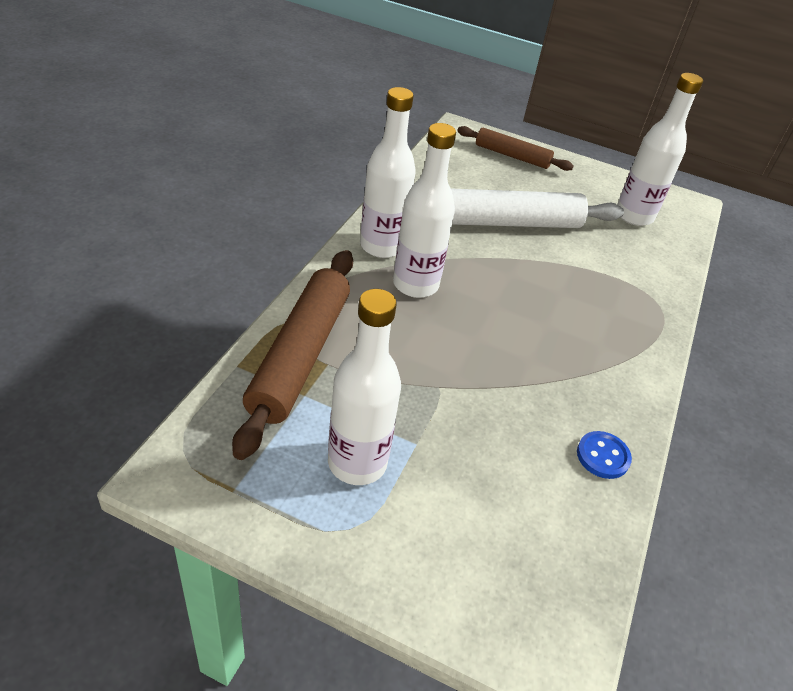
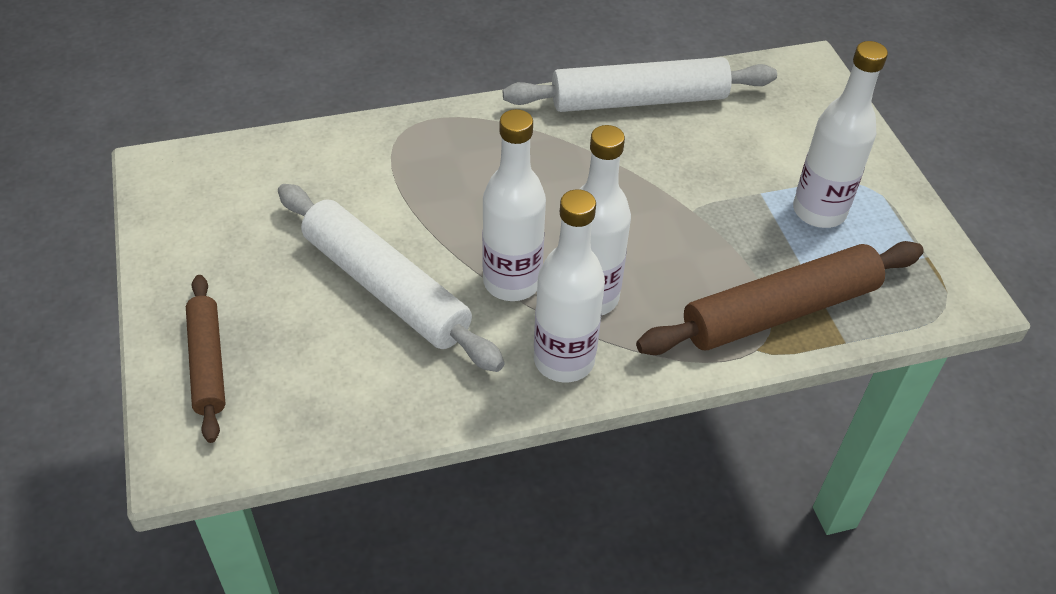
camera: 125 degrees left, 5 degrees up
(603, 456) = (639, 100): blue button -> white rolling pin
(634, 216) = (244, 199): white bottle -> white bottle (512, 282)

